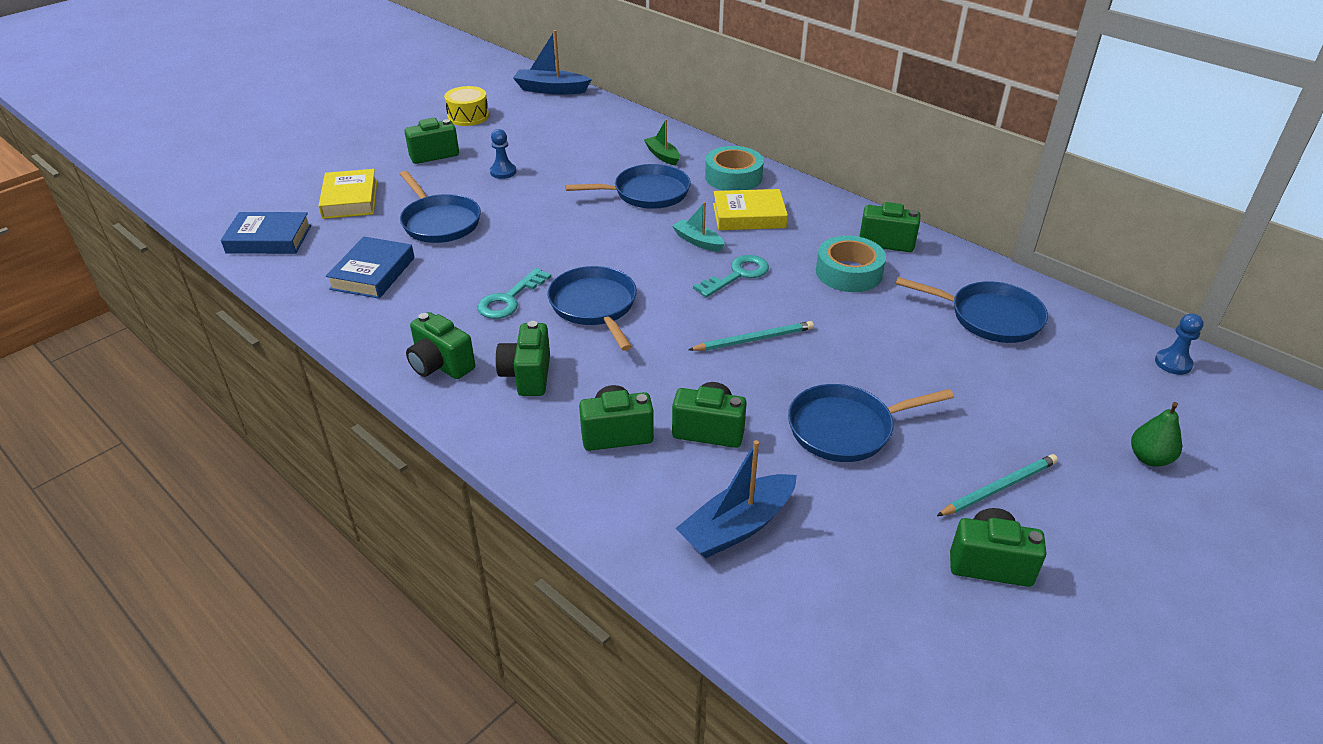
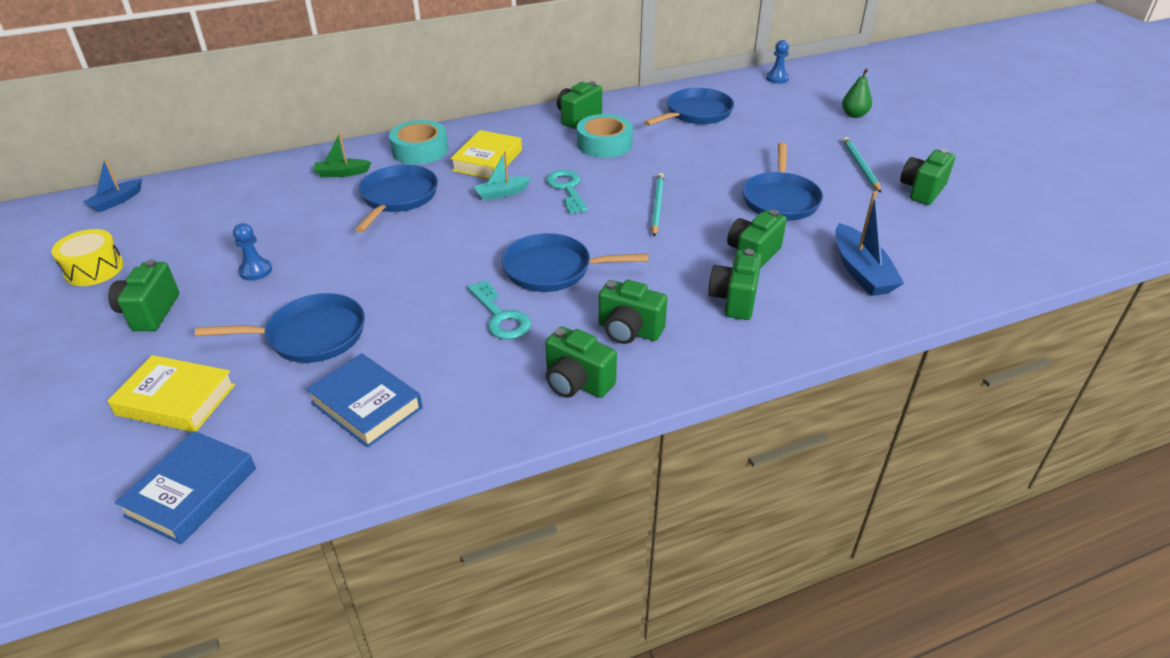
camera: 65 degrees left, 0 degrees up
(440, 365) = (577, 383): green camera -> green camera turned 60 degrees clockwise
(551, 89) = (116, 201): blue boat -> blue boat, size x0.61

